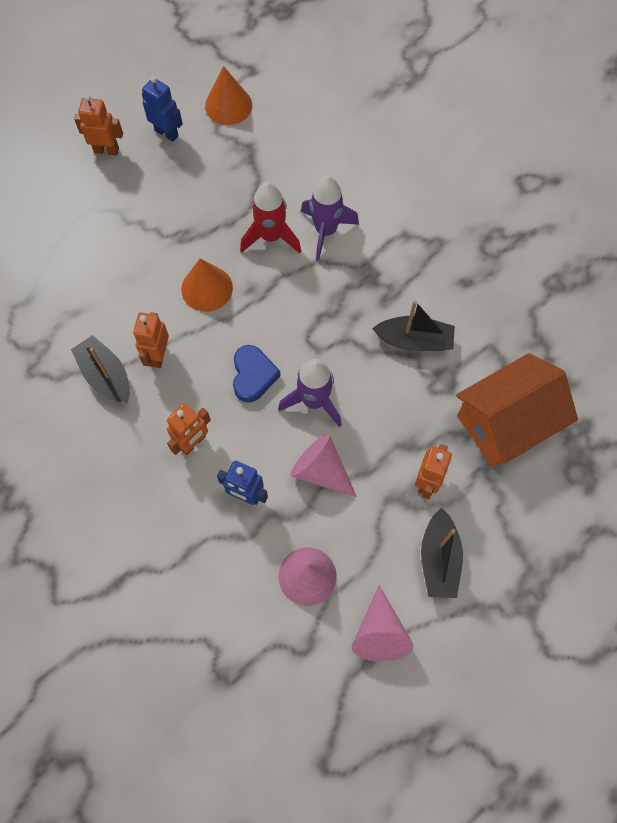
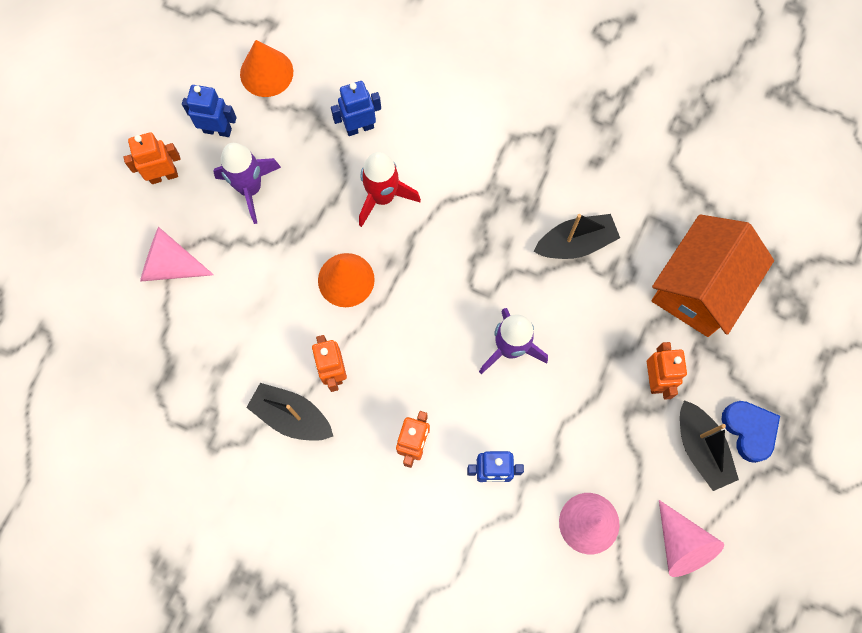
camera: 25 degrees left, 5 degrees up
(253, 375) = (438, 349): blue heart -> blue heart (749, 430)
(281, 176) = (359, 127): none -> blue robot
(321, 470) = (551, 414): pink cone -> pink cone (170, 265)
(325, 231) = (434, 167): purple rocket -> purple rocket (250, 189)

